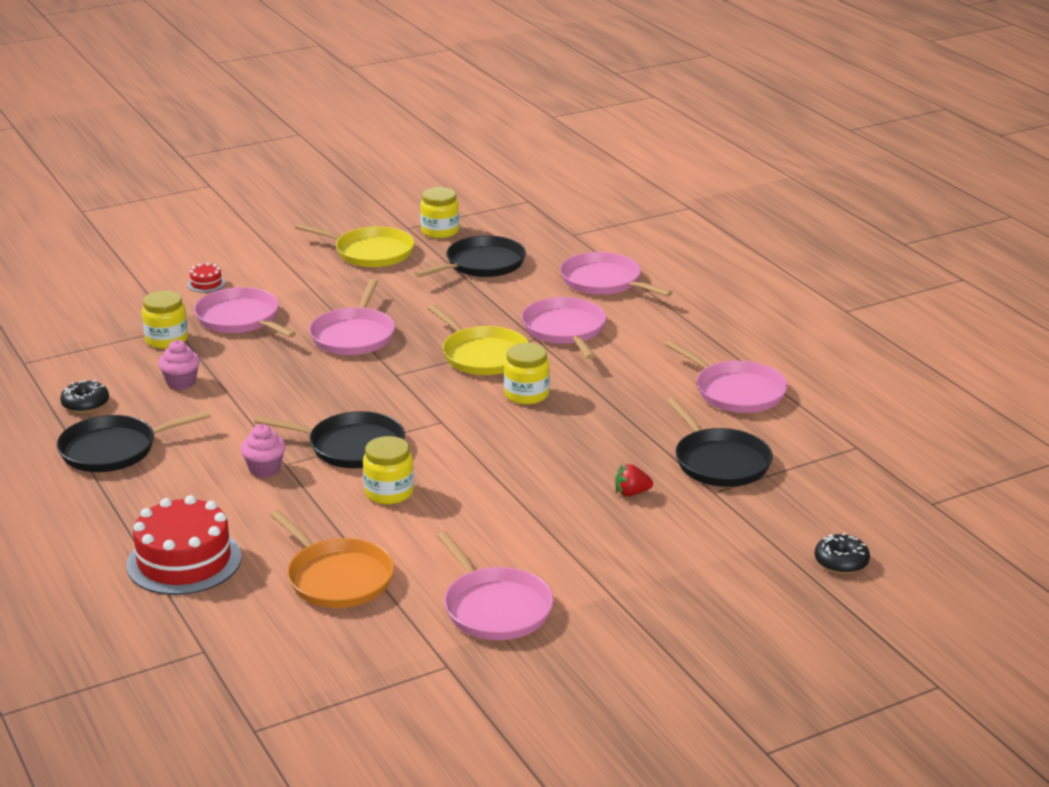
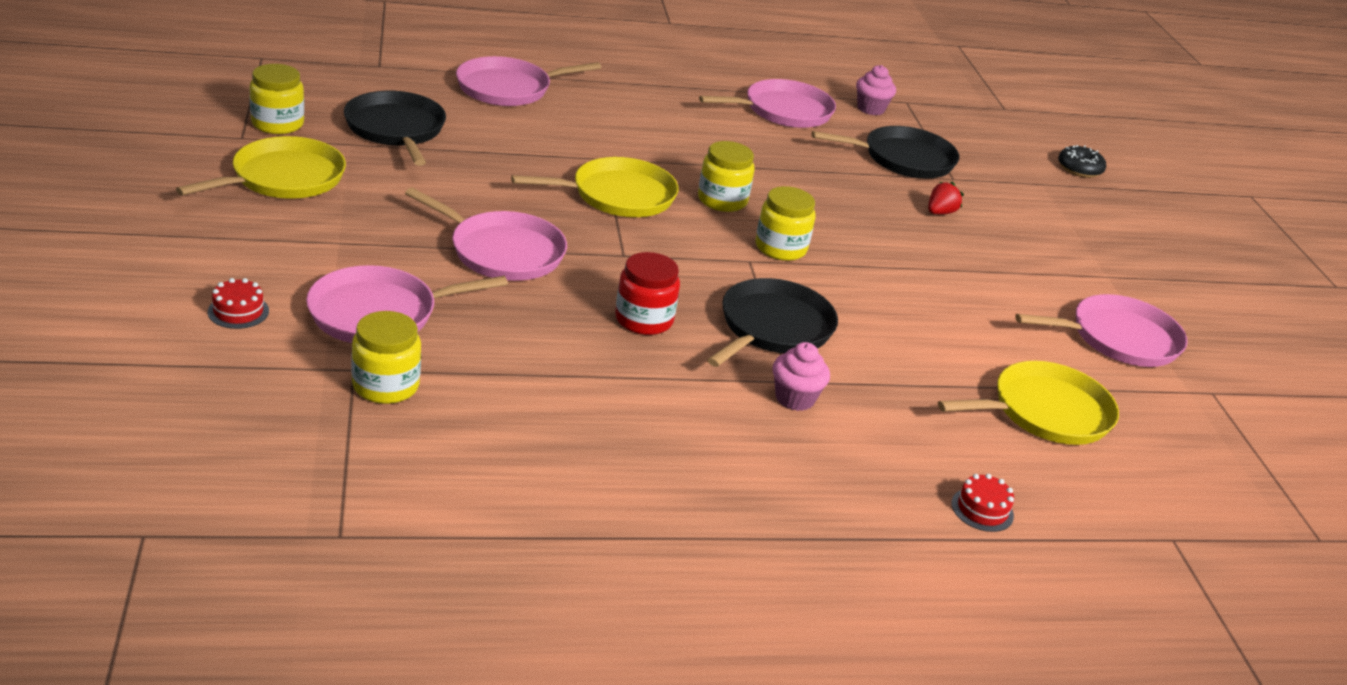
camera: 75 degrees left, 5 degrees up
(85, 404) = (527, 501): black donut -> none
(113, 450) = (679, 505): black pan -> none
(181, 382) = (526, 404): pink cupcake -> pink cupcake (870, 109)
(184, 561) = (982, 509): red cake -> red cake, size x0.43
(315, 399) = (644, 320): none -> red jar
(337, 578) = (1045, 412): orange pan -> yellow pan
(389, 492) = (884, 333): yellow jar -> yellow jar (780, 248)
(565, 330) = (598, 139): pink pan -> none
(631, 493) = (940, 212): red strawberry -> red strawberry turned 150 degrees counterclockwise

